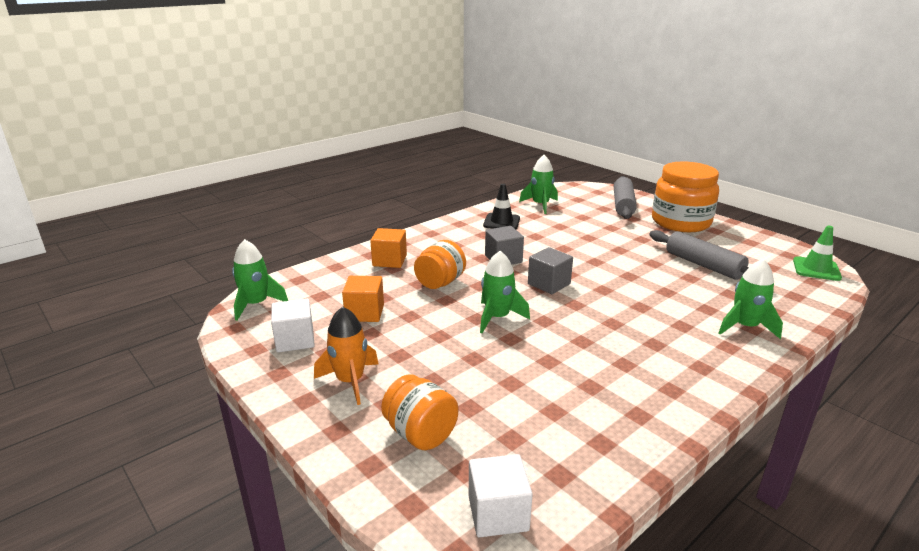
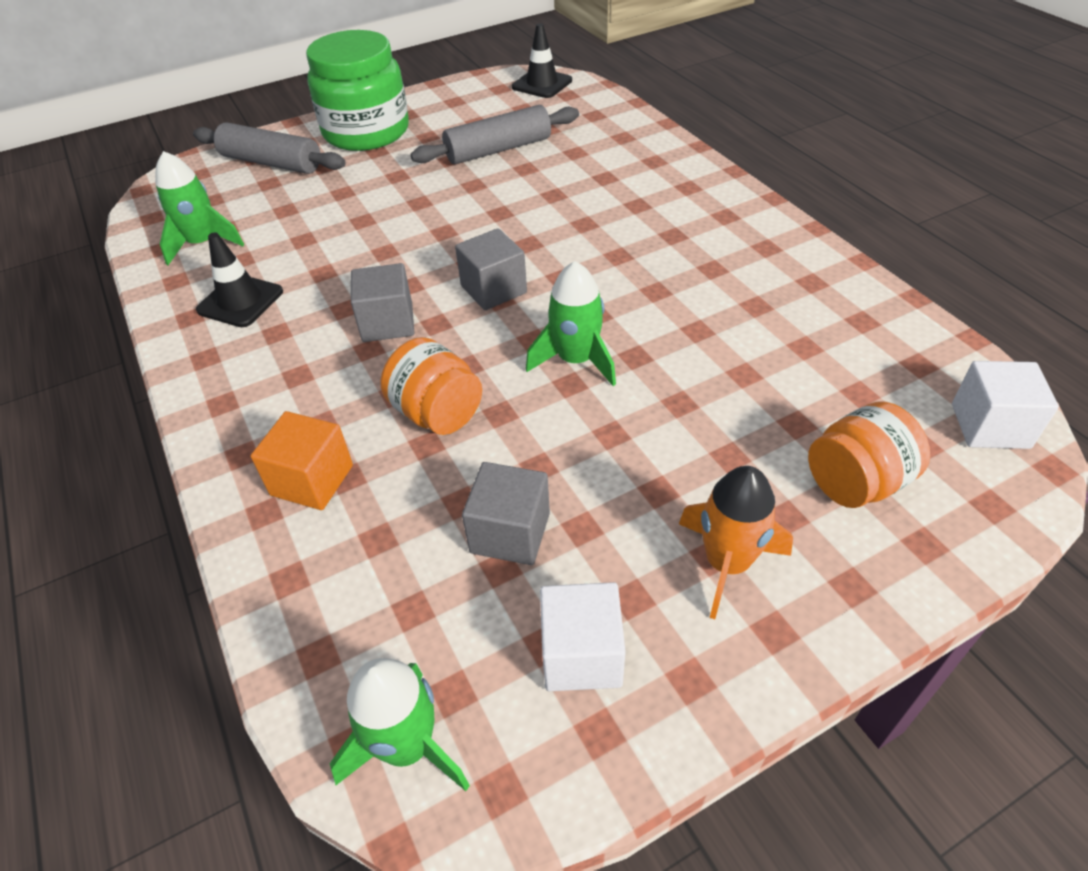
camera: 75 degrees left, 20 degrees up
(365, 313) = (510, 533): orange cube -> grey cube
(680, 222) = (366, 132): orange jar -> green jar
(745, 327) = (651, 164): green rocket -> none
(816, 269) = (542, 84): green traffic cone -> black traffic cone

